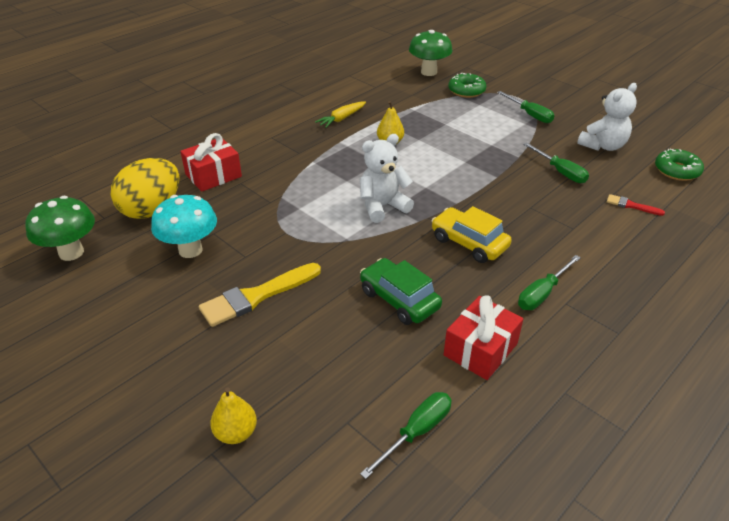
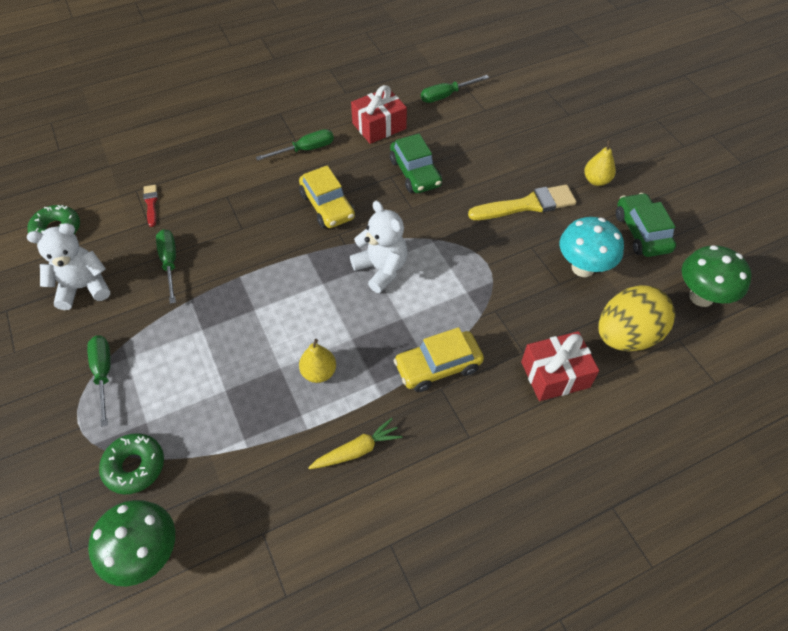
camera: 160 degrees left, 15 degrees up
(121, 298) = (641, 232): none -> green car
(236, 433) = (553, 120): yellow pear -> yellow pear (596, 180)
(305, 162) = (438, 366): none -> yellow car
(382, 206) = (381, 269): white teddy bear -> white teddy bear turned 120 degrees counterclockwise
(631, 205) = (151, 203): red brush -> red brush turned 150 degrees counterclockwise

